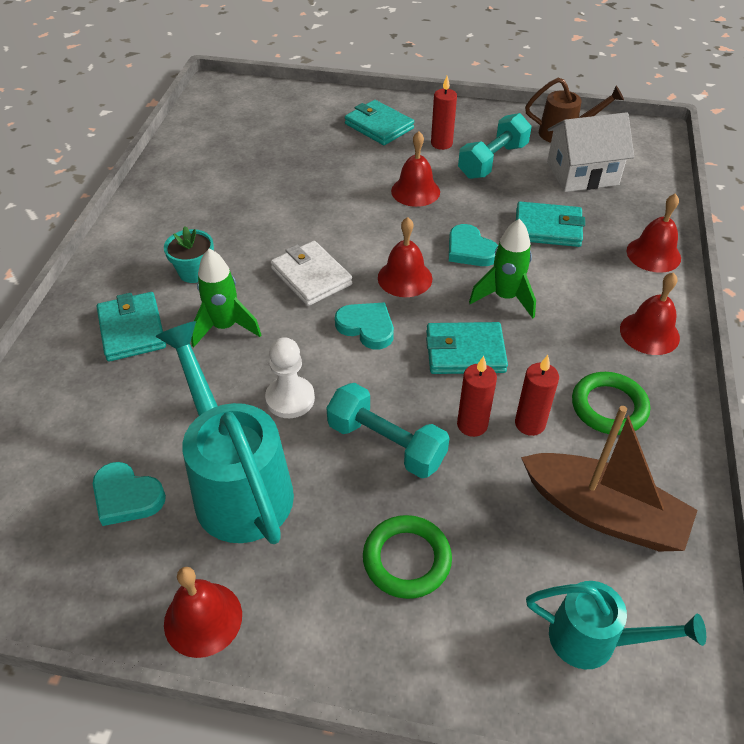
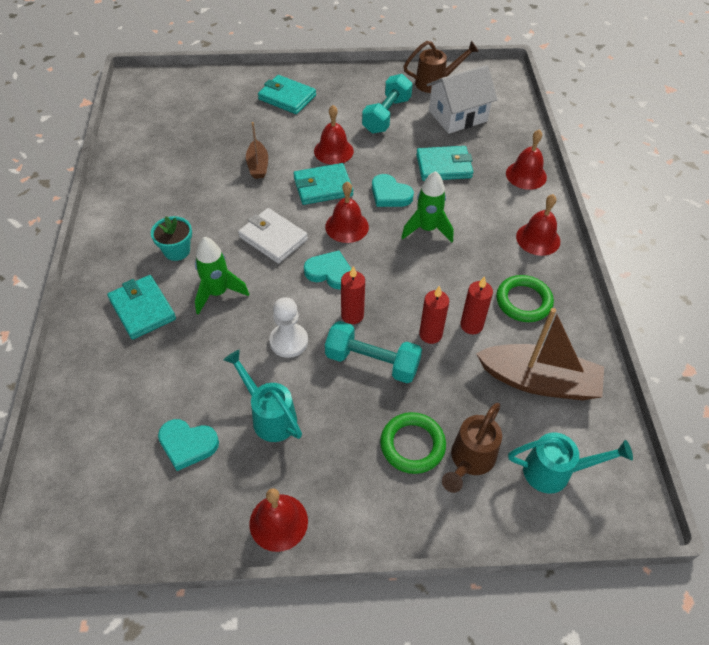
camera: 15 degrees left, 5 degrees up
(236, 483) = (269, 415): turquoise watering can -> turquoise watering can, size x0.58
(320, 194) = (258, 165): none -> brown boat
(441, 144) = (342, 106): red candle -> red candle (352, 315)
(465, 352) = (409, 278): turquoise wallet -> turquoise wallet (323, 187)
(477, 598) = (469, 461): none -> brown watering can

